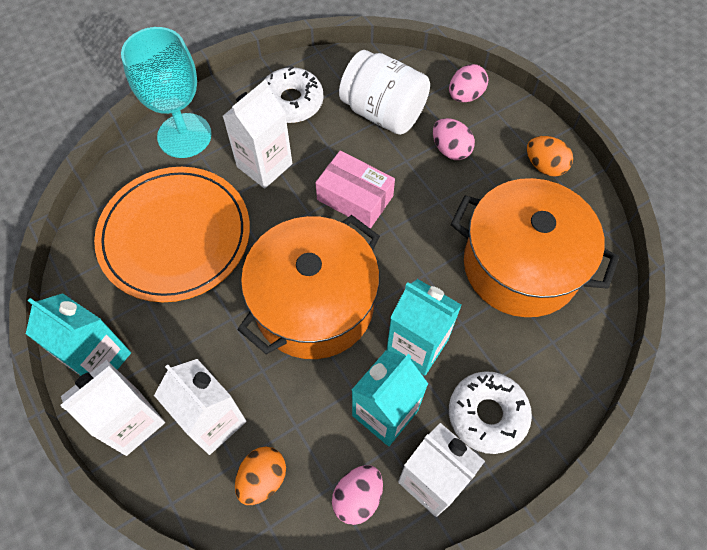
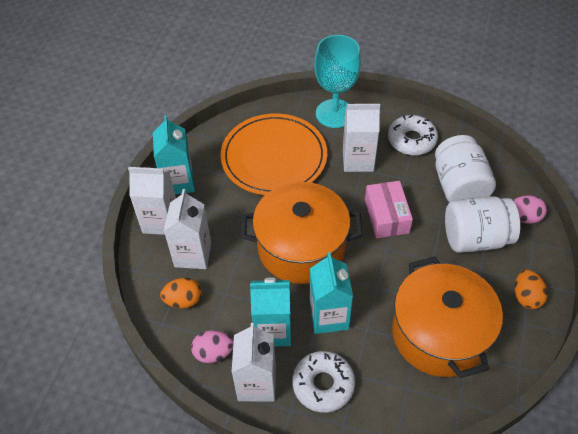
camera: 50 degrees right, 10 degrees down
(450, 149) = (475, 238): pink egg -> white jar

